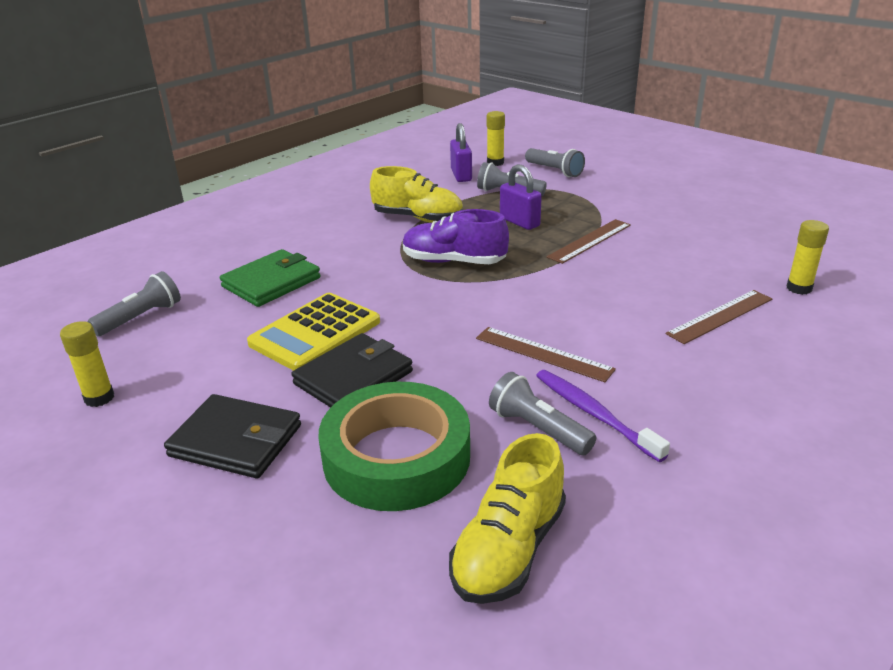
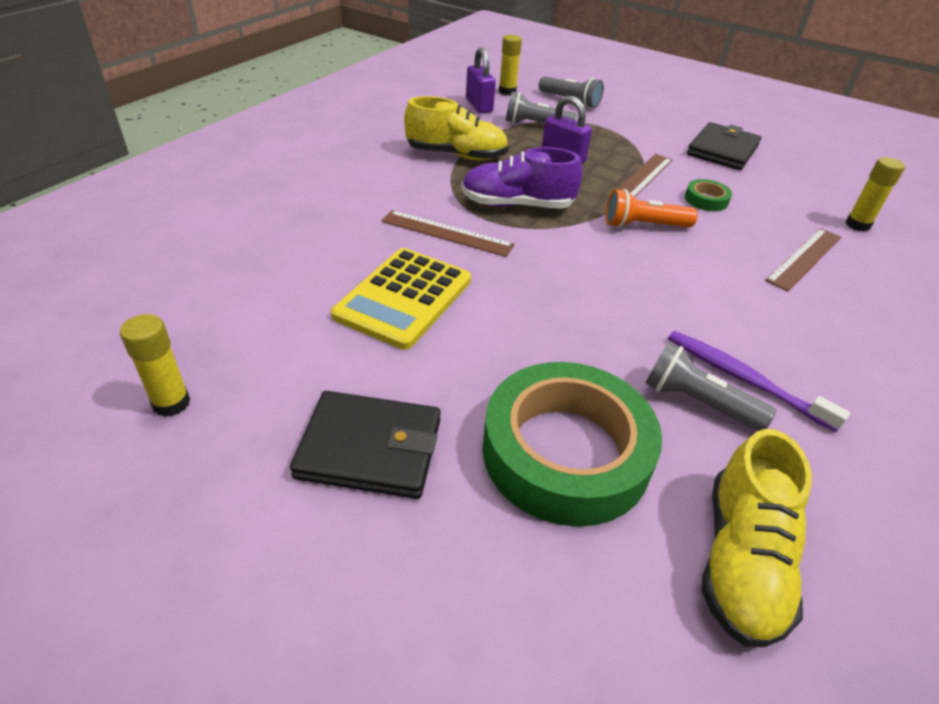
camera: 15 degrees left, 10 degrees up
(141, 317) = (184, 289): grey flashlight -> none
(271, 282) = (326, 236): green wallet -> none
(353, 378) = (472, 353): black wallet -> black wallet (722, 150)
(543, 354) = (659, 310): brown ruler -> brown ruler (447, 233)
(568, 282) = (643, 225): none -> orange flashlight
(646, 261) = (706, 200): none -> green tape

